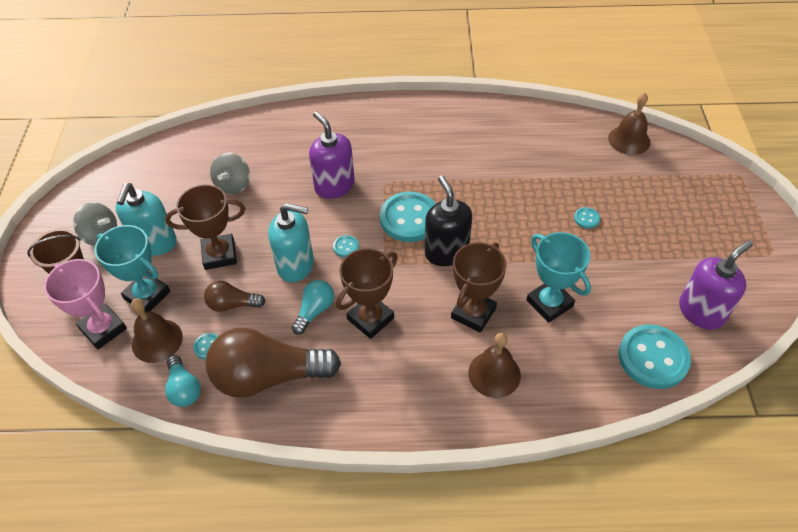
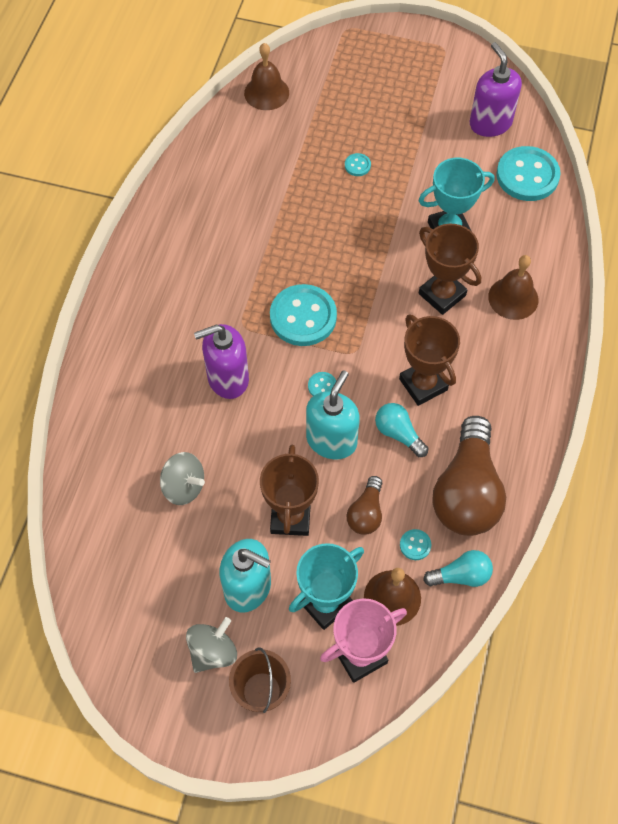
camera: 75 degrees left, 10 degrees up
(446, 252) = (360, 296): black soap dispenser -> none

